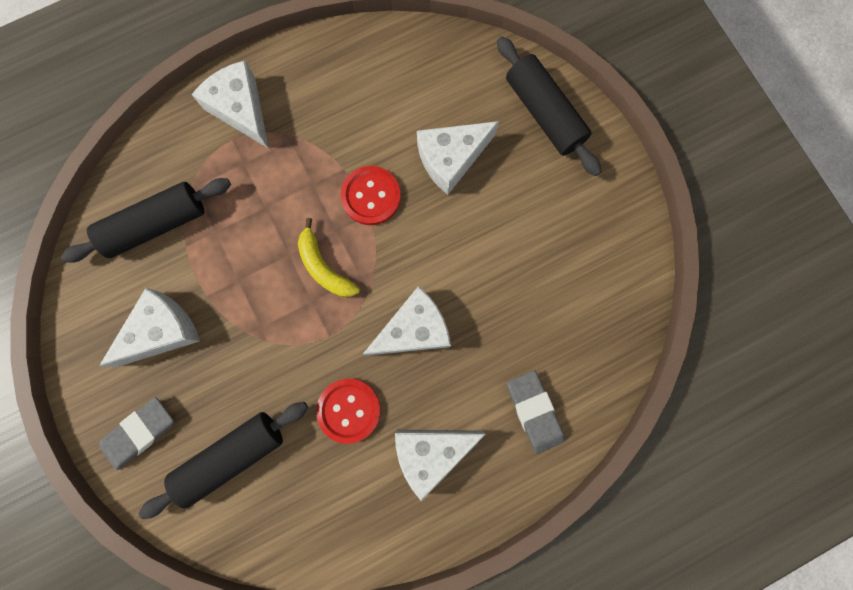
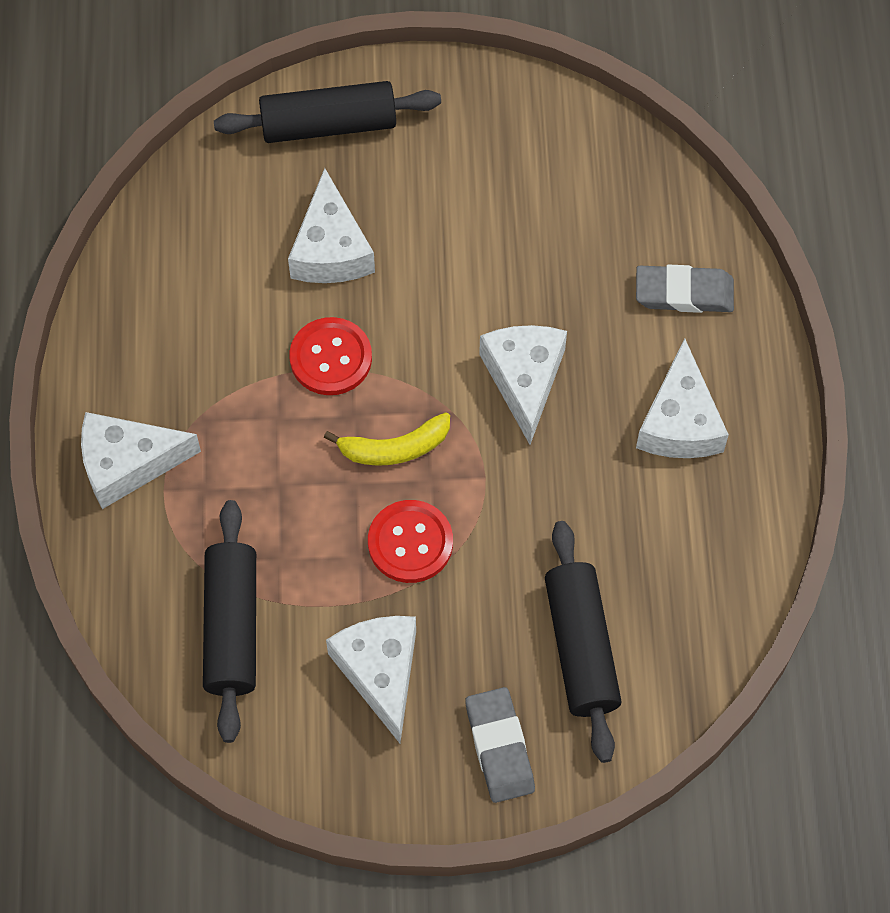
camera: 65 degrees left, 15 degrees down
(349, 410) = (587, 491): red button -> red button (410, 543)

